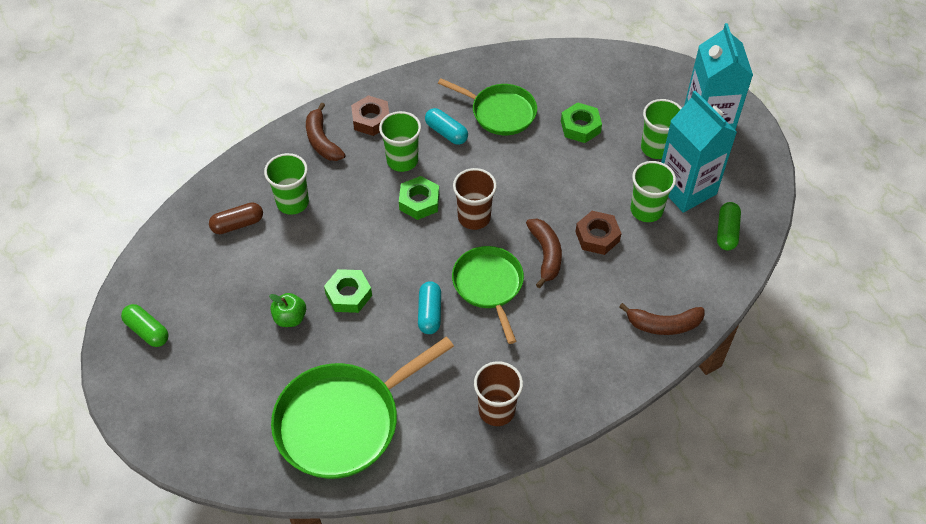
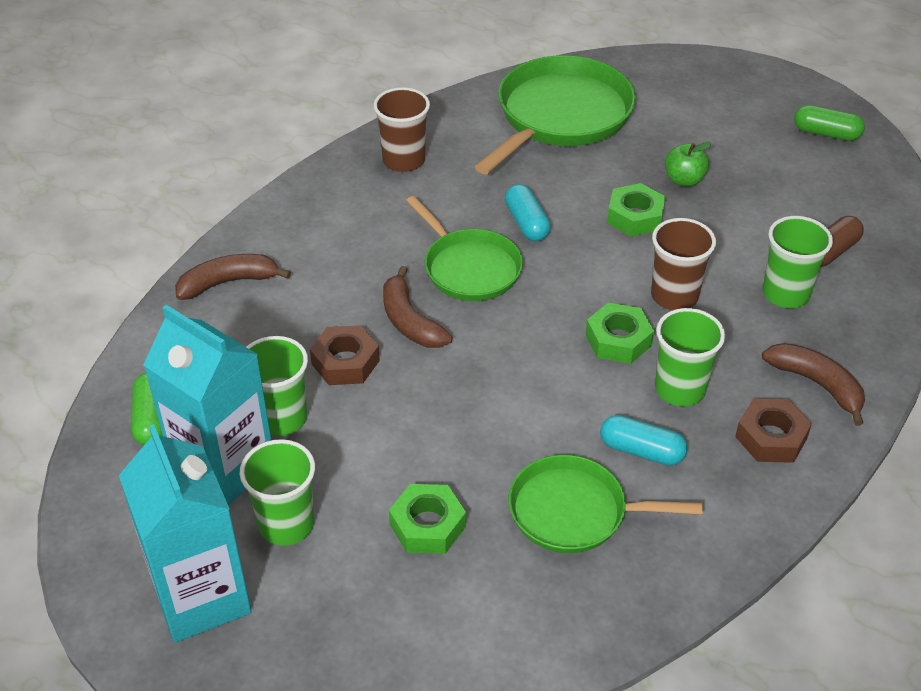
camera: 160 degrees right, 10 degrees down
(474, 217) = (530, 341): brown cup -> brown cup (674, 296)

